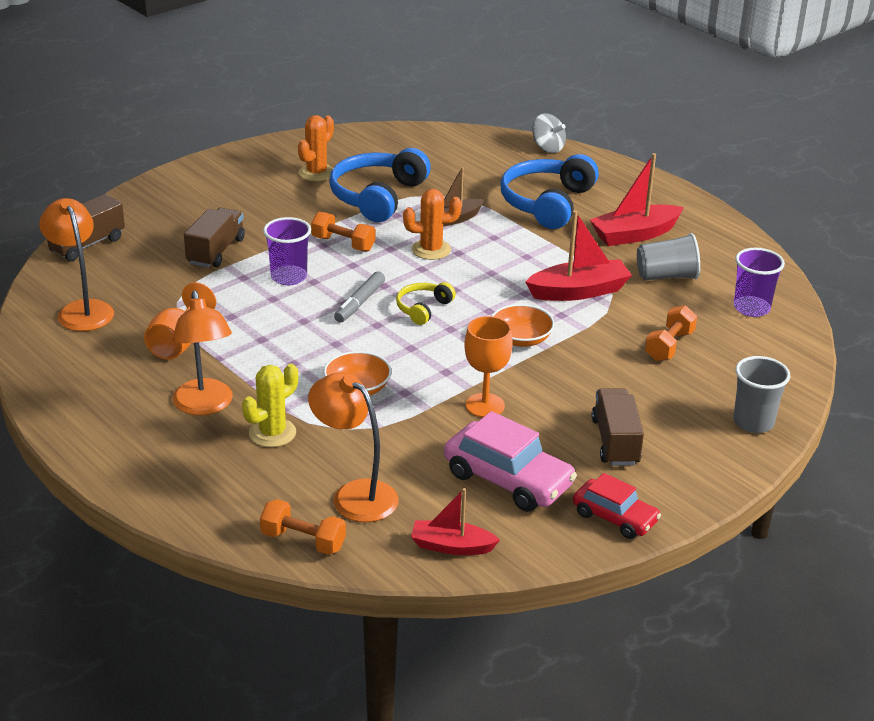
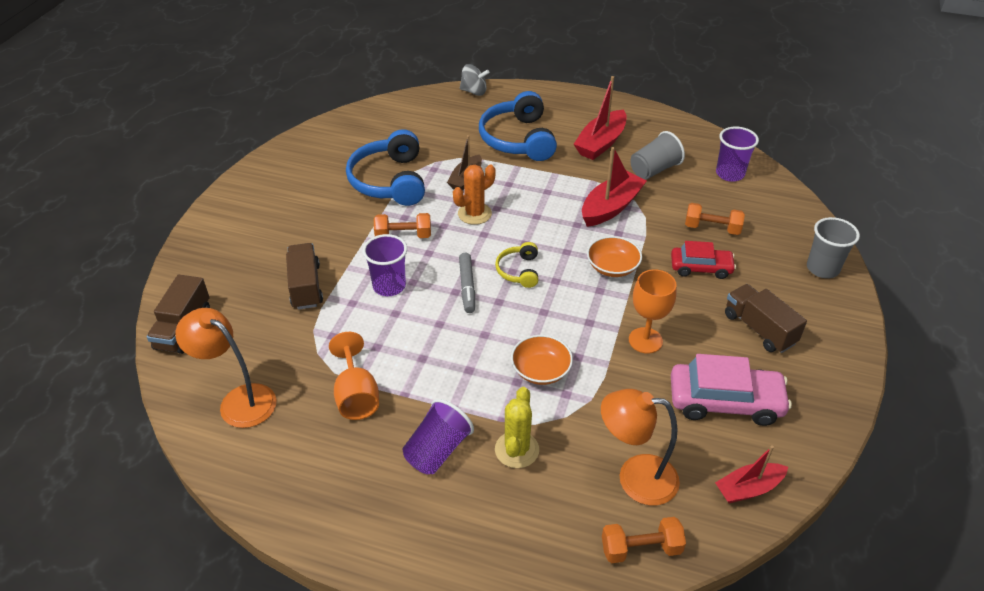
camera: 30 degrees left, 10 degrees up
(205, 406) = (437, 450): orange lamp -> purple cup
(316, 173) = (322, 177): orange cactus -> none
(615, 517) = (823, 398): red car -> red car (701, 268)
(669, 346) = (712, 228): orange dumbbell -> orange dumbbell turned 75 degrees counterclockwise

